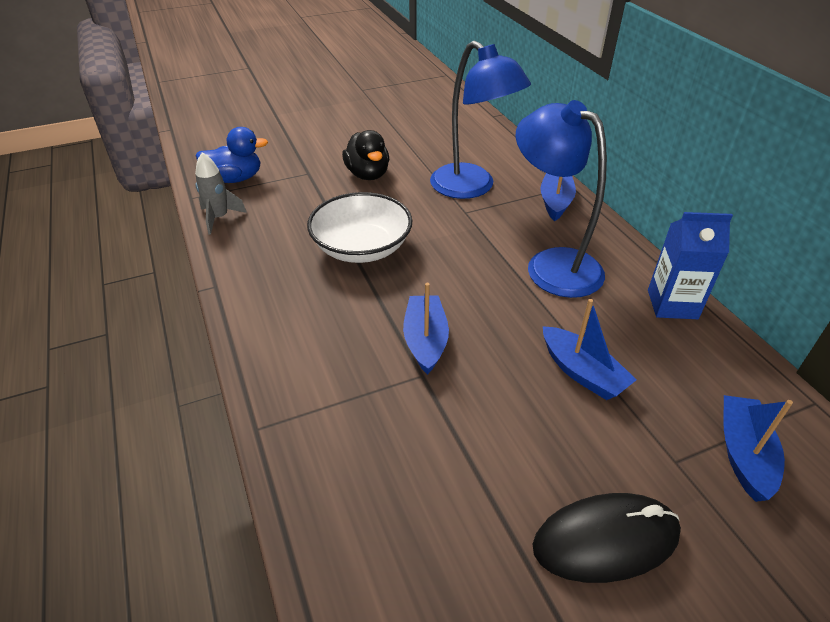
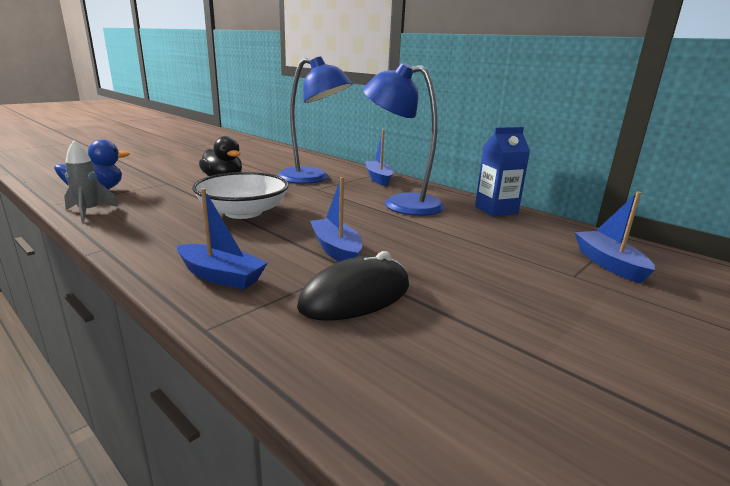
camera: 25 degrees left, 20 degrees down
(582, 372) = (470, 246): blue boat -> blue boat (221, 276)
(606, 540) = (574, 325): black mouse -> black mouse (356, 296)

